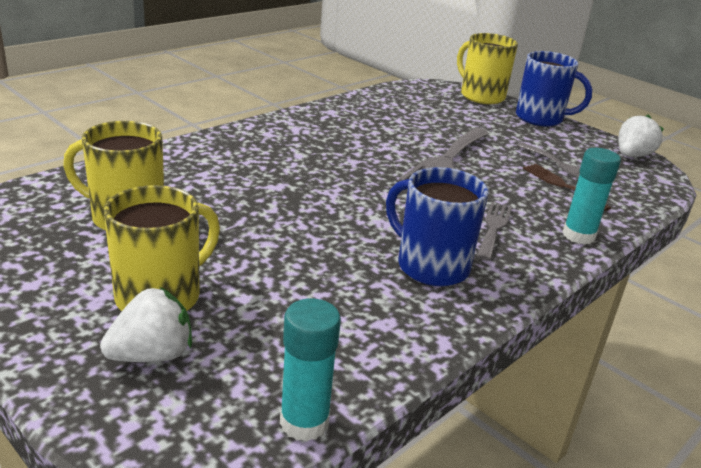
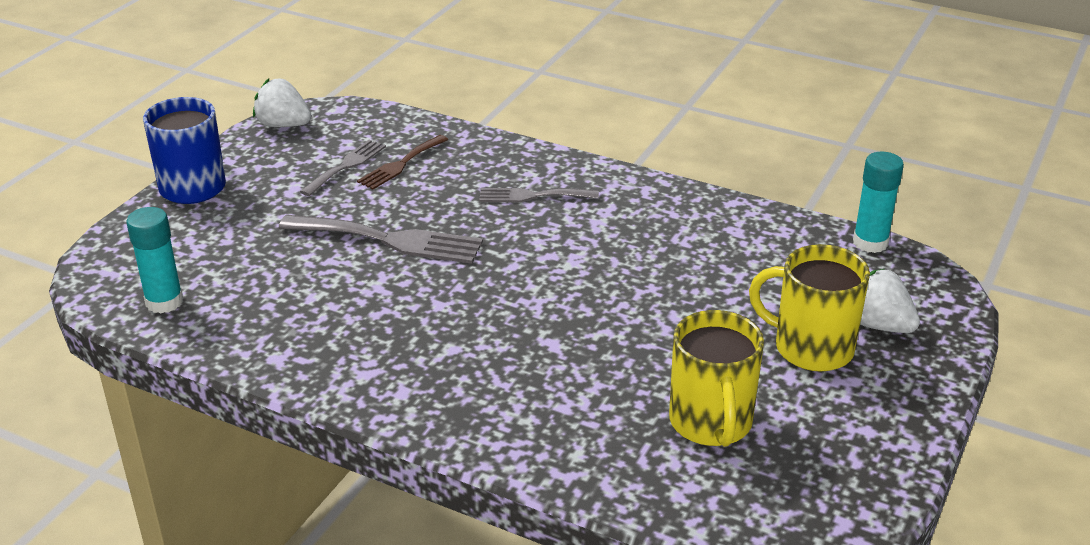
camera: 105 degrees left, 5 degrees up
(430, 266) = (632, 221): blue mug -> none
(481, 96) = (125, 238): yellow mug -> none
(578, 235) = (509, 152): turquoise glue stick -> turquoise glue stick (164, 302)

